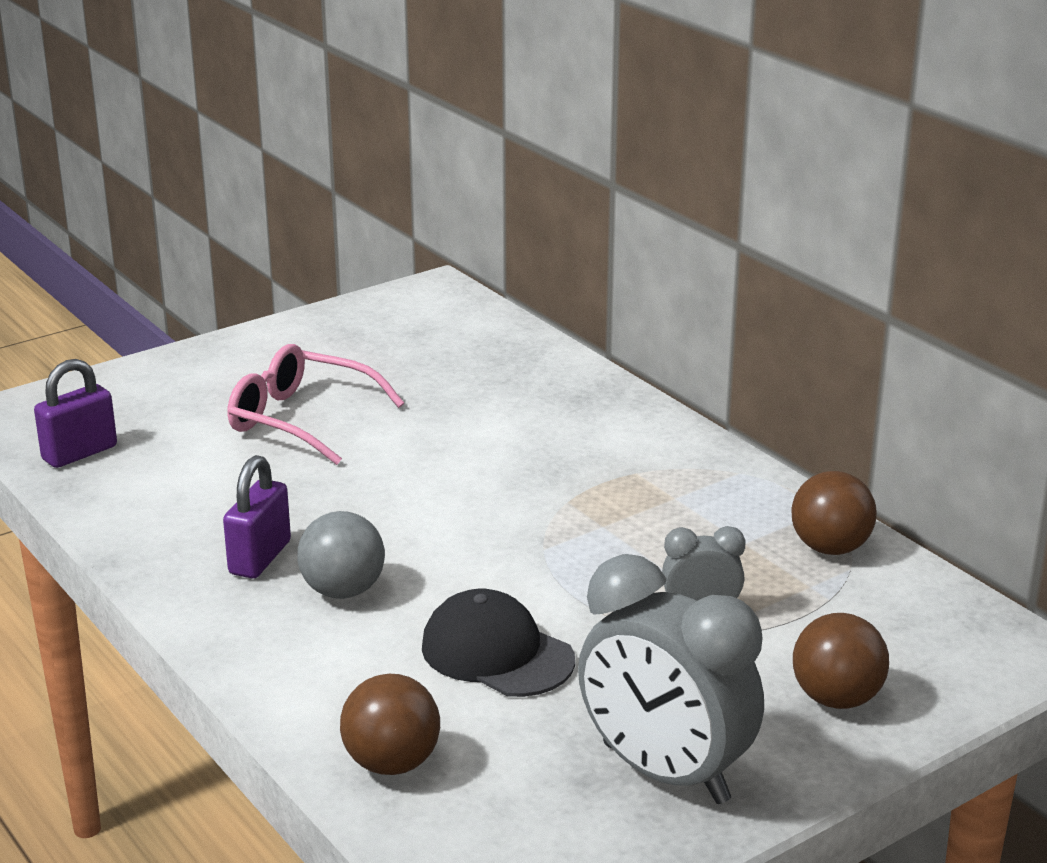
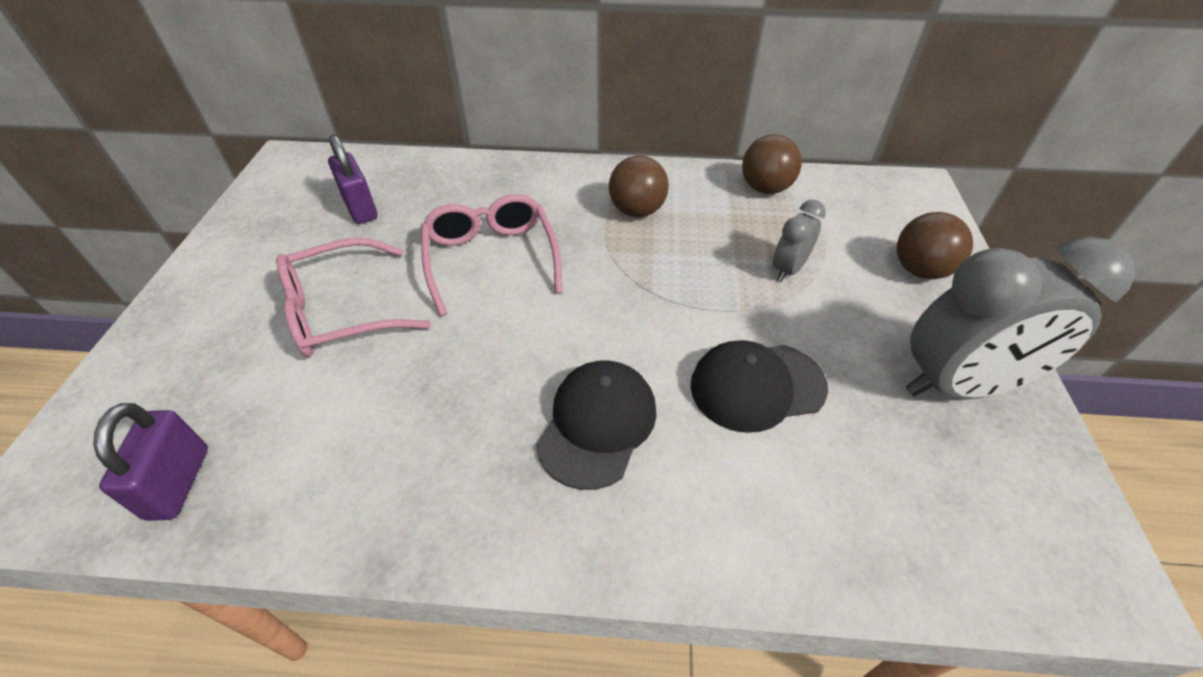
camera: 50 degrees left, 20 degrees up
(260, 558) = (497, 449): purple padlock -> purple padlock (360, 208)
(343, 591) = (597, 424): grey ball -> black cap
(391, 763) = (859, 534): brown ball -> brown ball (637, 211)
(462, 449) = (491, 259): none -> pink glasses

